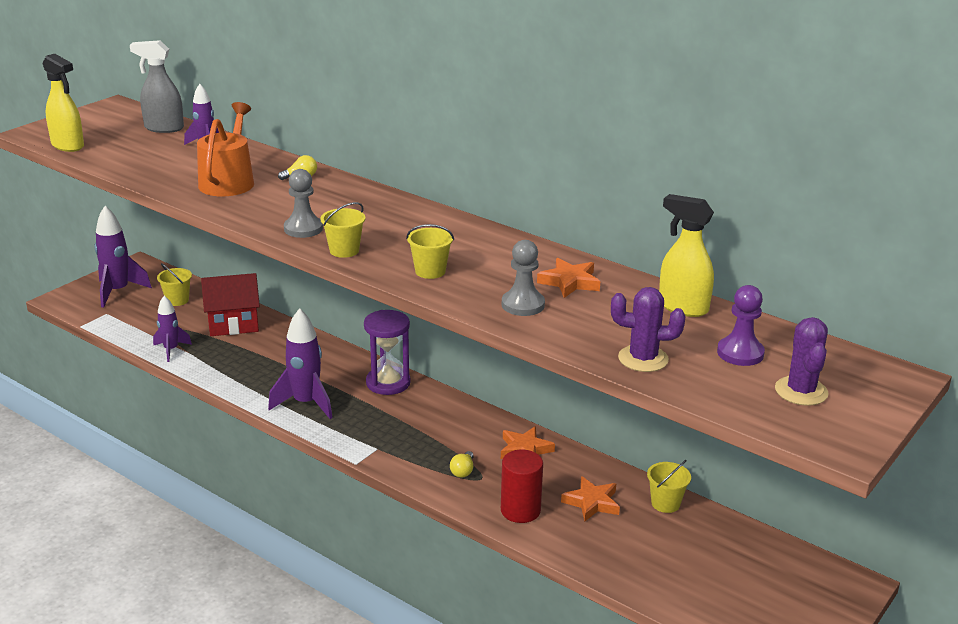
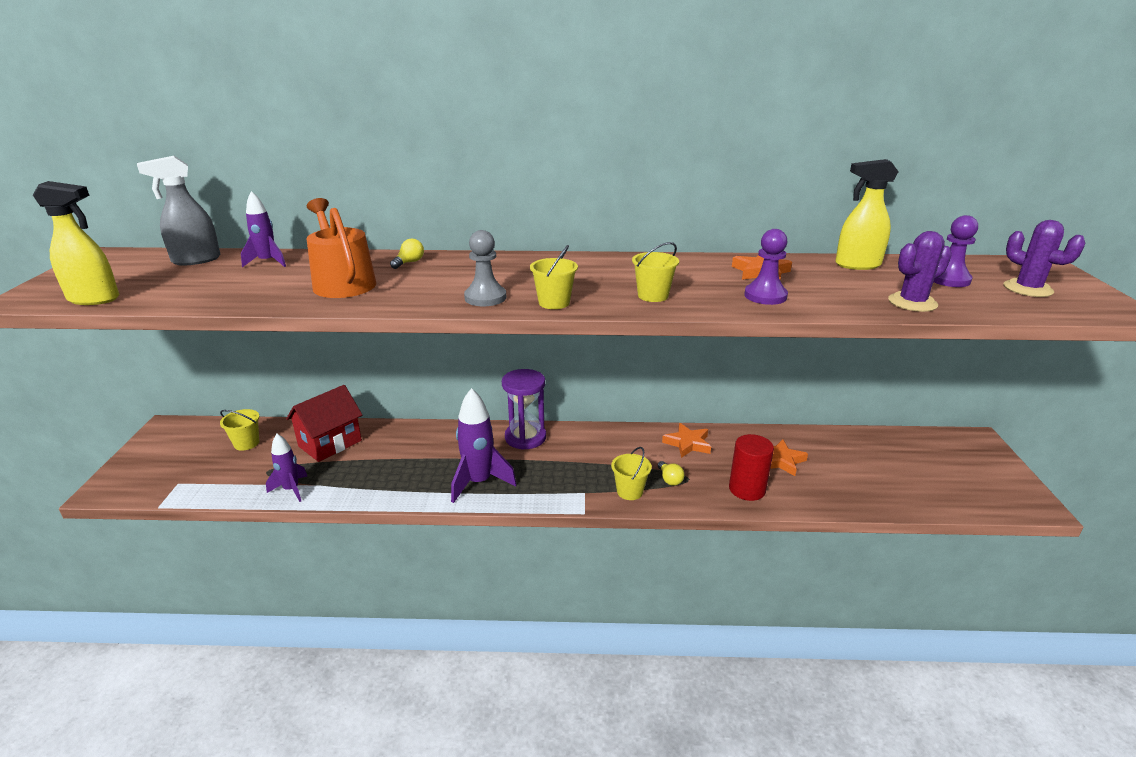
camera: 35 degrees left, 0 degrees up
(118, 291) = (169, 458): purple rocket -> none
(523, 305) = (765, 296): grey pawn -> purple pawn
(665, 503) = (819, 439): yellow bucket -> yellow bucket (629, 491)

